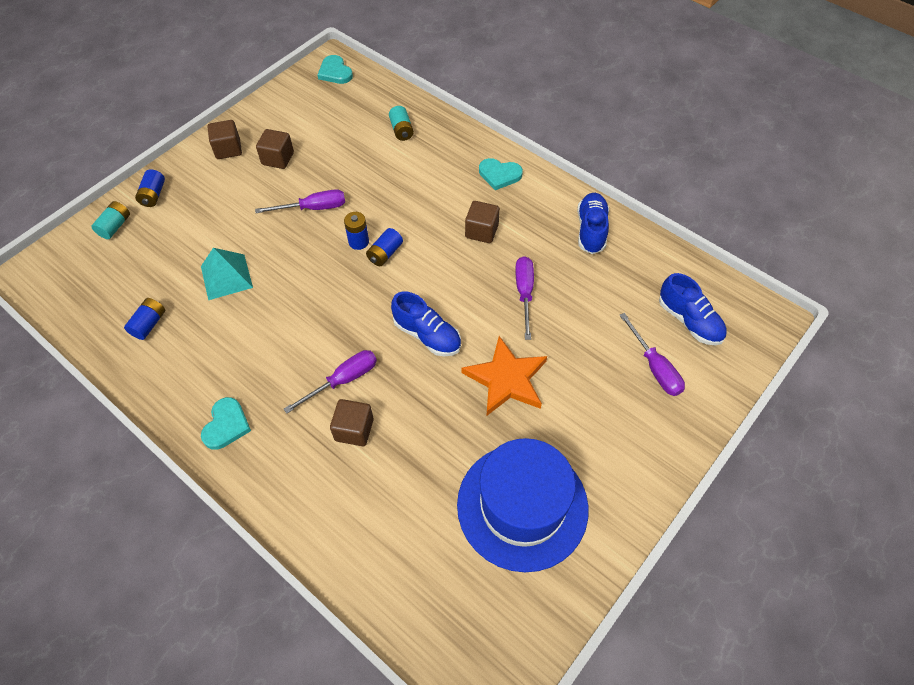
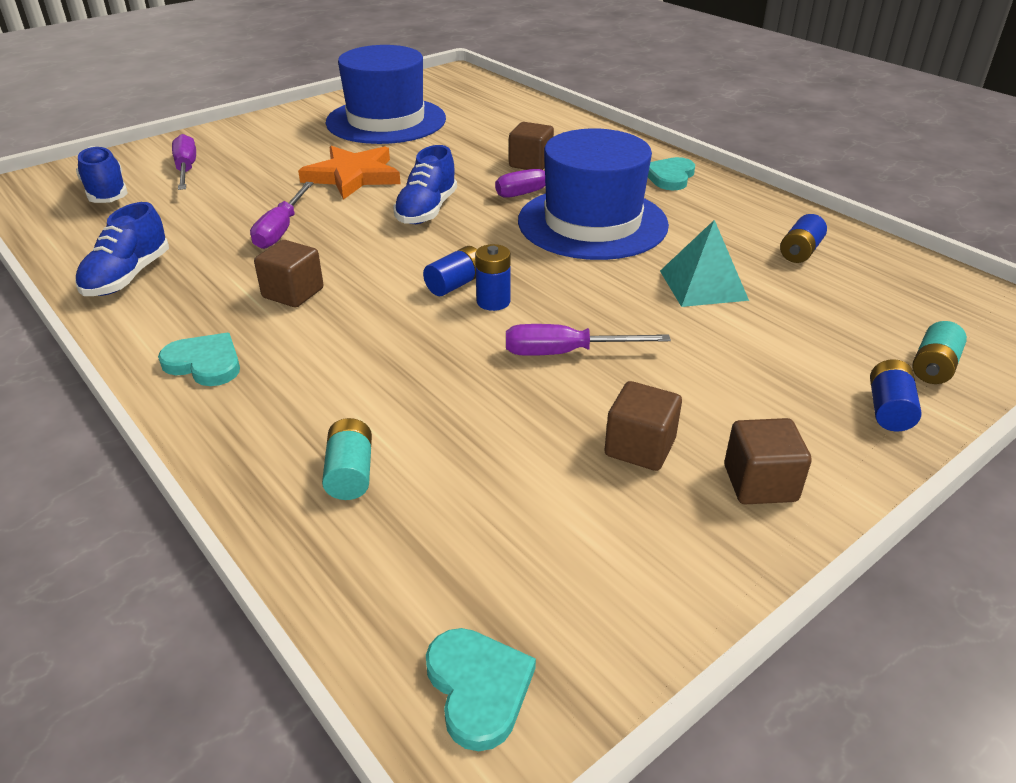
camera: 170 degrees left, 20 degrees down
(297, 338) = (592, 223): none -> blue hat
(427, 335) = (426, 210): blue shoe -> blue shoe turned 120 degrees counterclockwise

